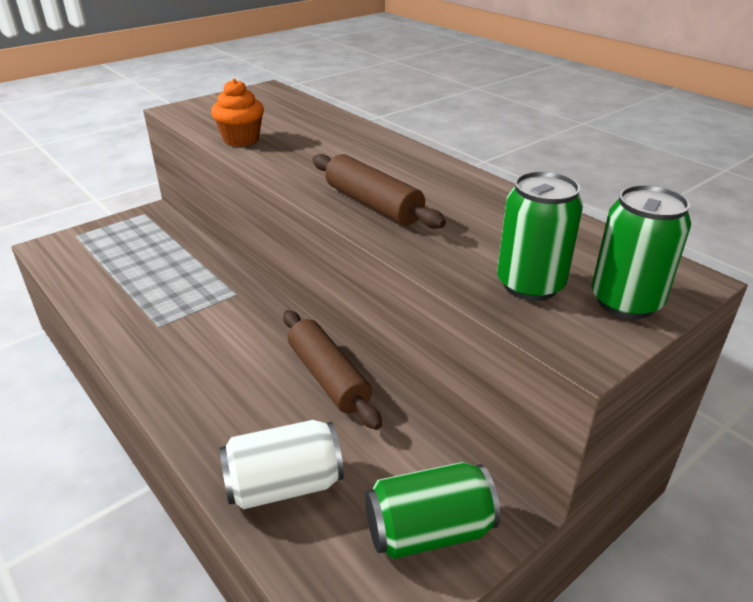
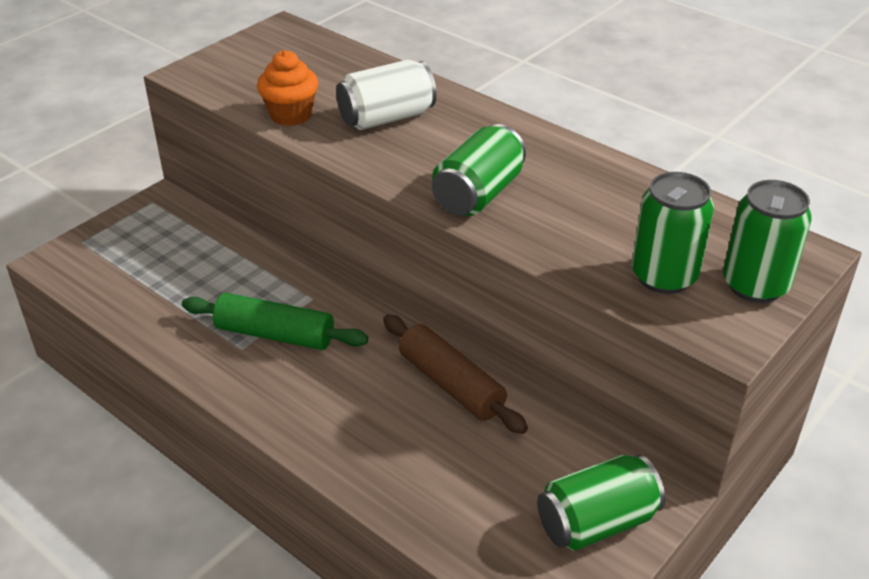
camera: 10 degrees left, 5 degrees up
(192, 318) = (275, 334): none -> green rolling pin
(284, 485) = (447, 500): white can -> white can (386, 118)
(373, 204) = (478, 194): brown rolling pin -> green can

